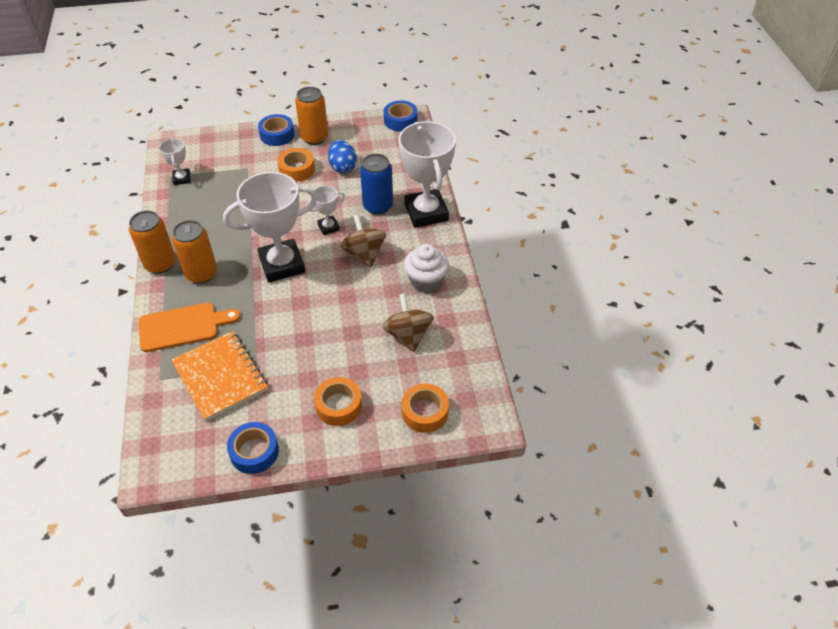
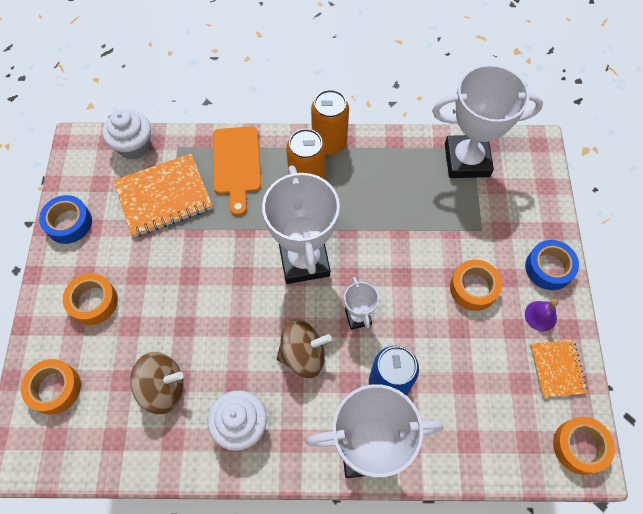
camera: 100 degrees right, 15 degrees up
(157, 418) = (134, 146): none -> white cupcake
(182, 179) = (467, 160): white trophy -> white trophy, size x2.11
(314, 138) = (540, 316): orange can -> purple bell
(343, 167) = (473, 347): blue egg -> none
(351, 130) = (557, 369): none -> orange notebook
(400, 120) = (579, 446): blue tape -> orange tape

